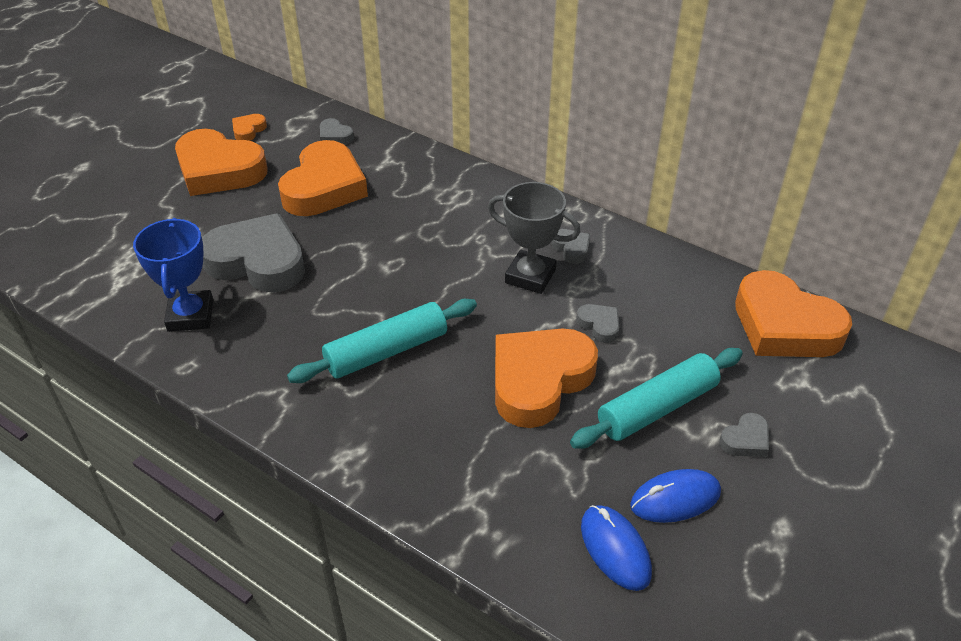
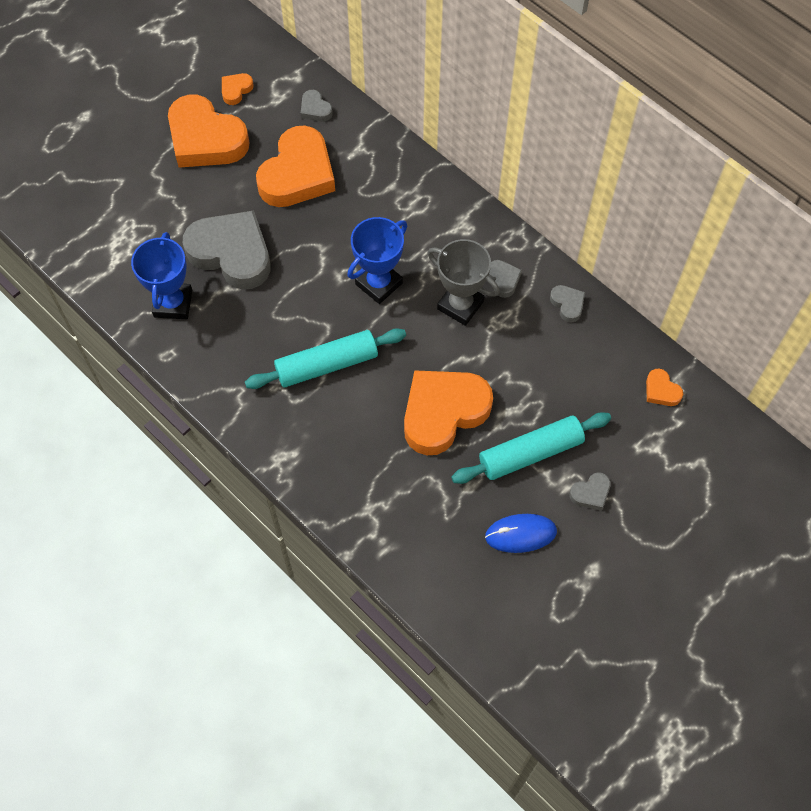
camera: 10 degrees right, 20 degrees up
(432, 268) = (378, 283): none -> blue trophy
(599, 325) = (506, 366): grey heart -> grey heart (567, 304)
(615, 549) = (465, 566): blue mouse -> none
(784, 325) = (661, 390): orange heart -> orange heart, size x0.43

